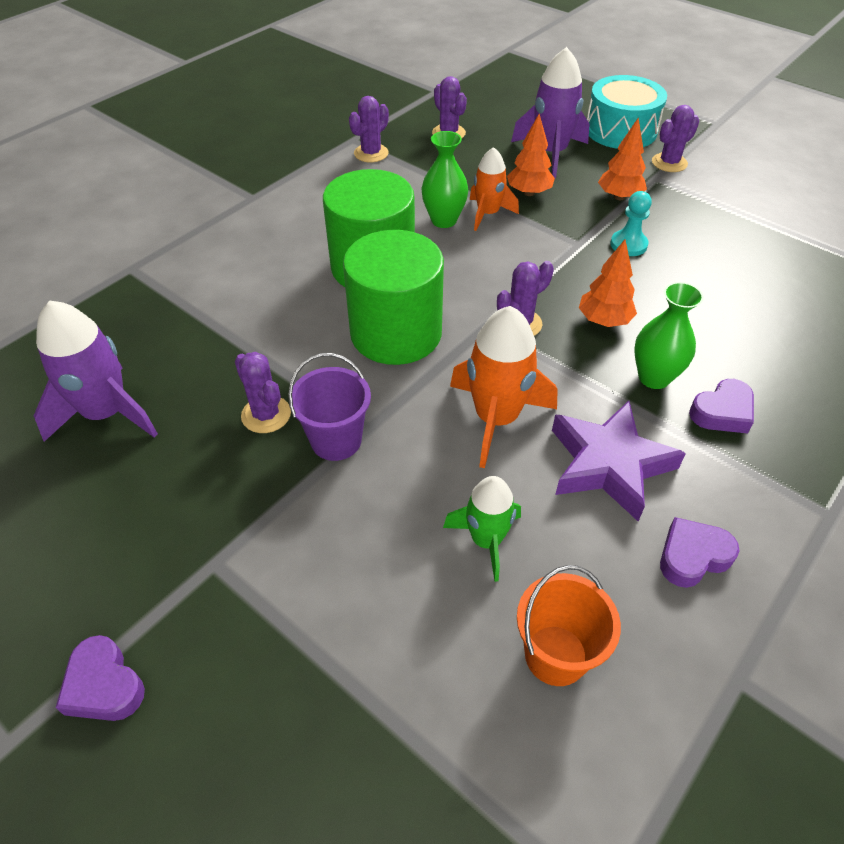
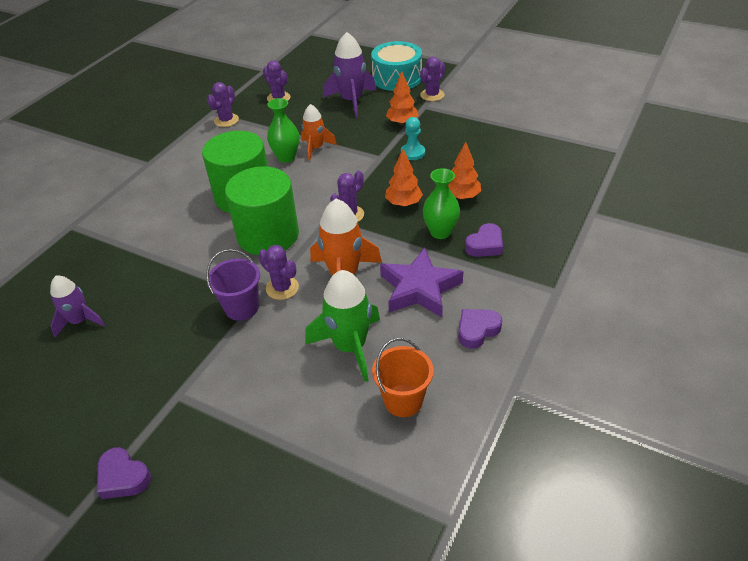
camera: 10 degrees left, 5 degrees down
(106, 413) = (80, 321): purple rocket -> purple rocket, size x0.64
(266, 414) = (191, 301): purple cactus -> purple cactus (282, 288)
(486, 540) = (350, 346): green rocket -> green rocket, size x1.57
(529, 193) = (341, 129): orange tree -> orange tree (462, 196)

